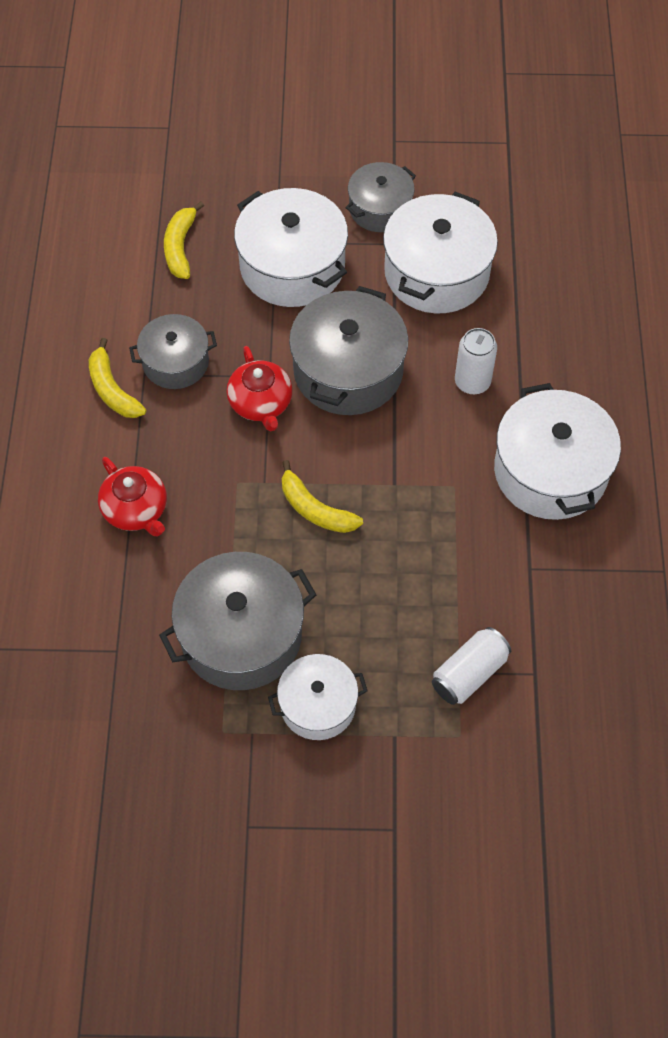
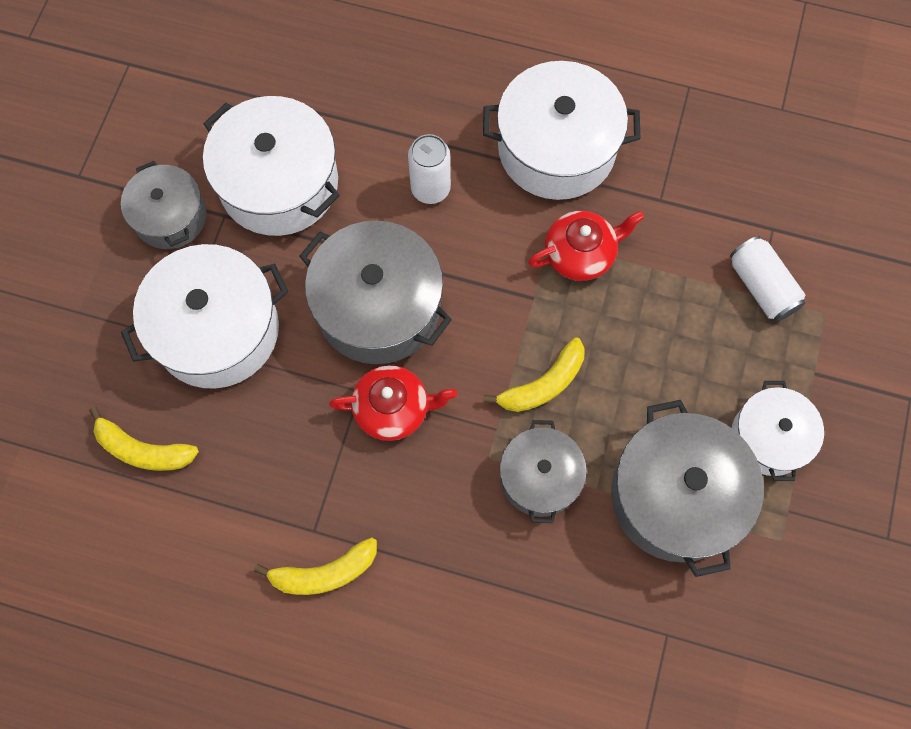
camera: 75 degrees left, 10 degrees up
(136, 510) = (495, 577): red teapot -> red teapot (581, 254)
(175, 362) = (308, 491): grey pot -> grey pot (539, 477)

